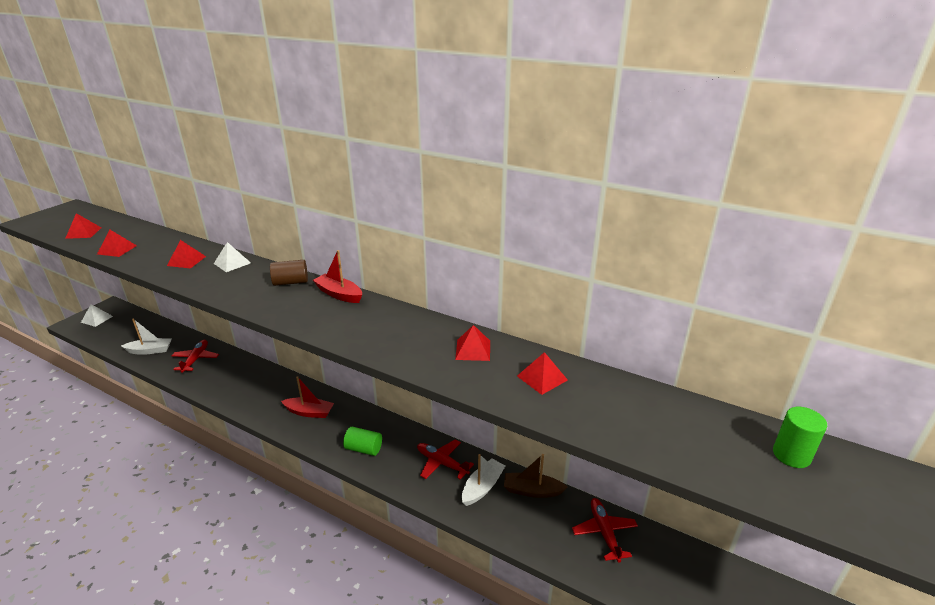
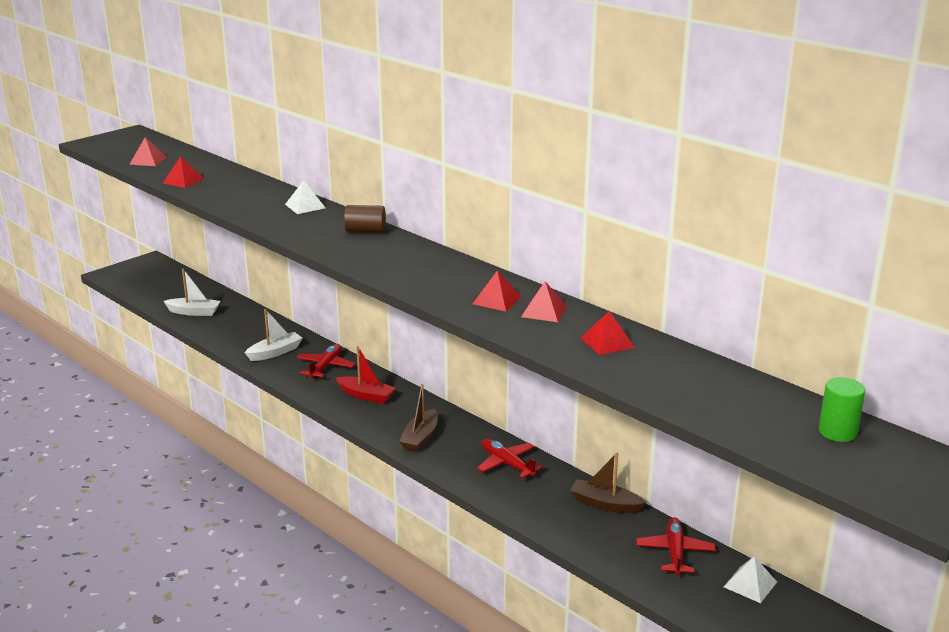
camera: 15 degrees right, 5 degrees down
(97, 319) = (136, 272): white pyramid -> white pyramid (750, 584)
(186, 261) = (256, 199): red pyramid -> red pyramid (496, 300)
(196, 359) = (244, 327): red plane -> red plane (325, 367)
(339, 294) = (415, 247): red boat -> none
(364, 449) = (420, 438): green cylinder -> brown boat
(482, 487) = (547, 492): white boat -> white boat (275, 352)

